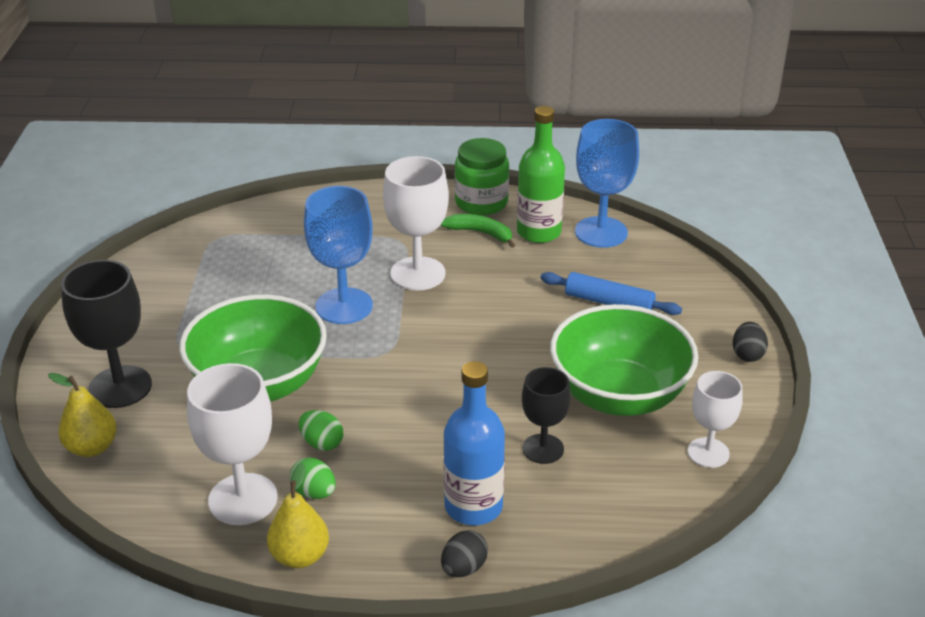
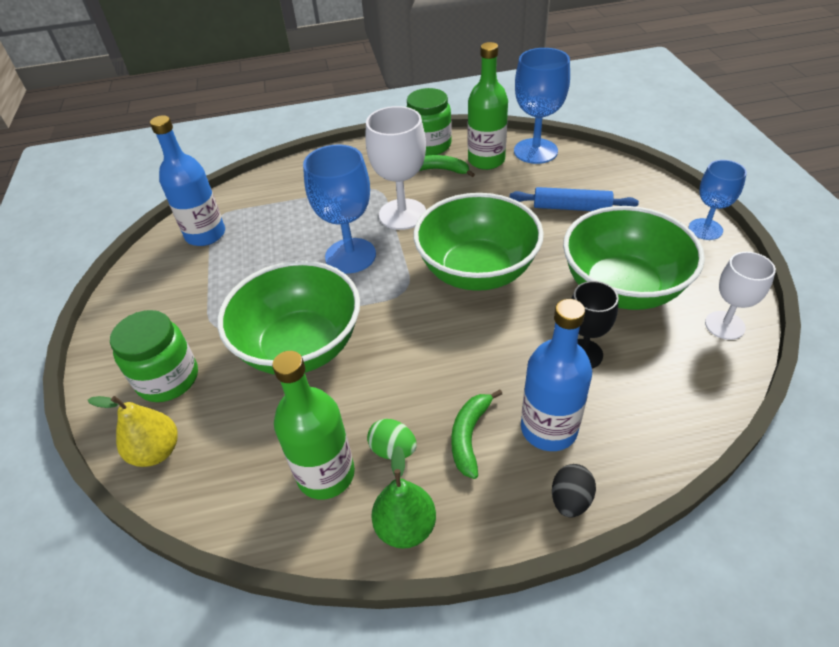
camera: 10 degrees left, 10 degrees up
(120, 387) = (168, 379): black goblet -> green jar
(199, 254) = (205, 234): none -> blue bottle
(243, 499) = (326, 474): white goblet -> green bottle
(300, 556) = (405, 527): yellow pear -> green pear
(322, 443) = (380, 394): green egg -> none
(393, 496) = (469, 436): none -> green banana
(472, 348) = (477, 271): none -> green bowl
(747, 354) = (705, 229): black egg -> blue goblet

